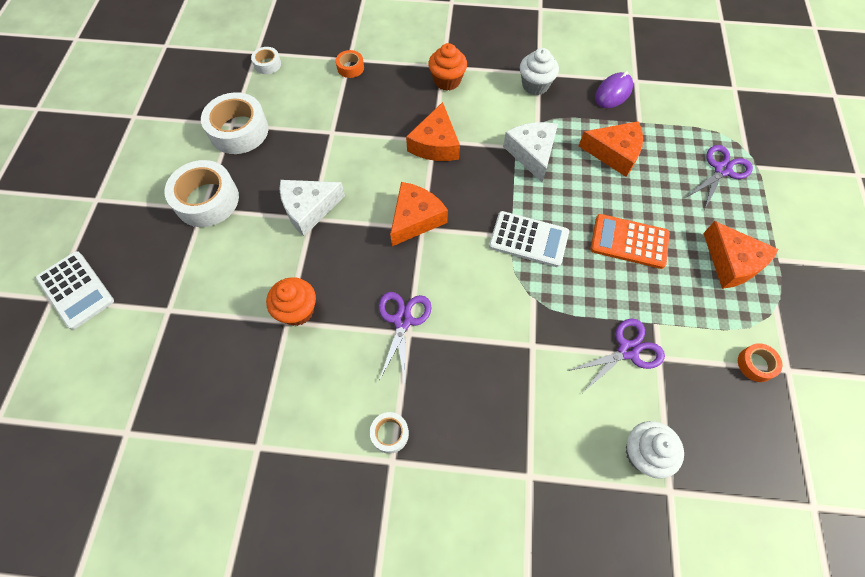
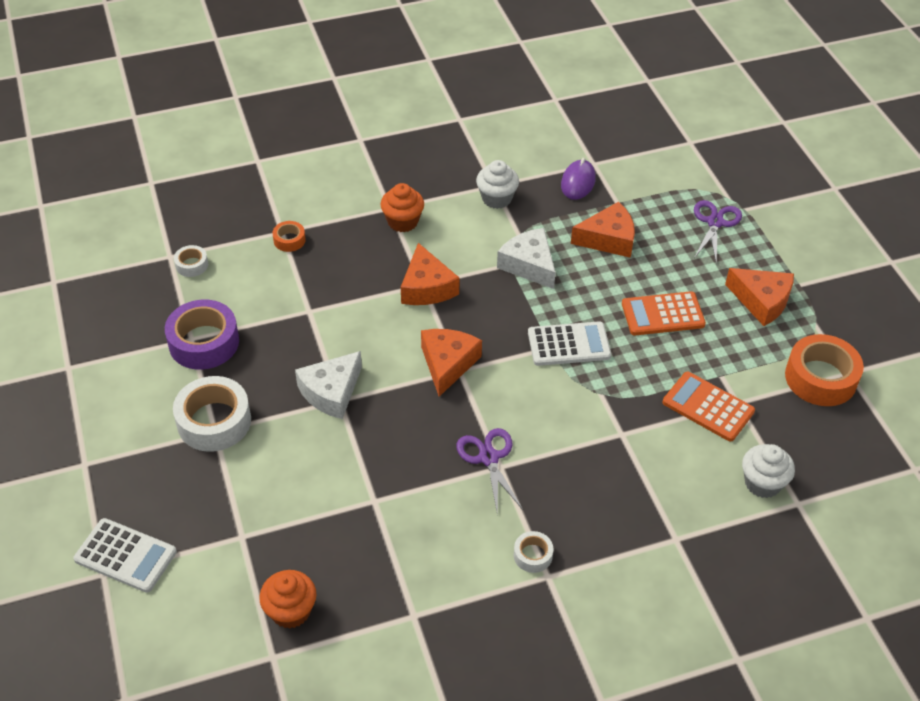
camera: 25 degrees left, 15 degrees down
(239, 130) = (204, 342): white tape -> purple tape
(297, 310) = (378, 487): orange cupcake -> orange cupcake (290, 611)
(627, 350) = (708, 407): purple scissors -> orange calculator
(755, 364) = (820, 378): orange tape -> orange tape, size x2.04

